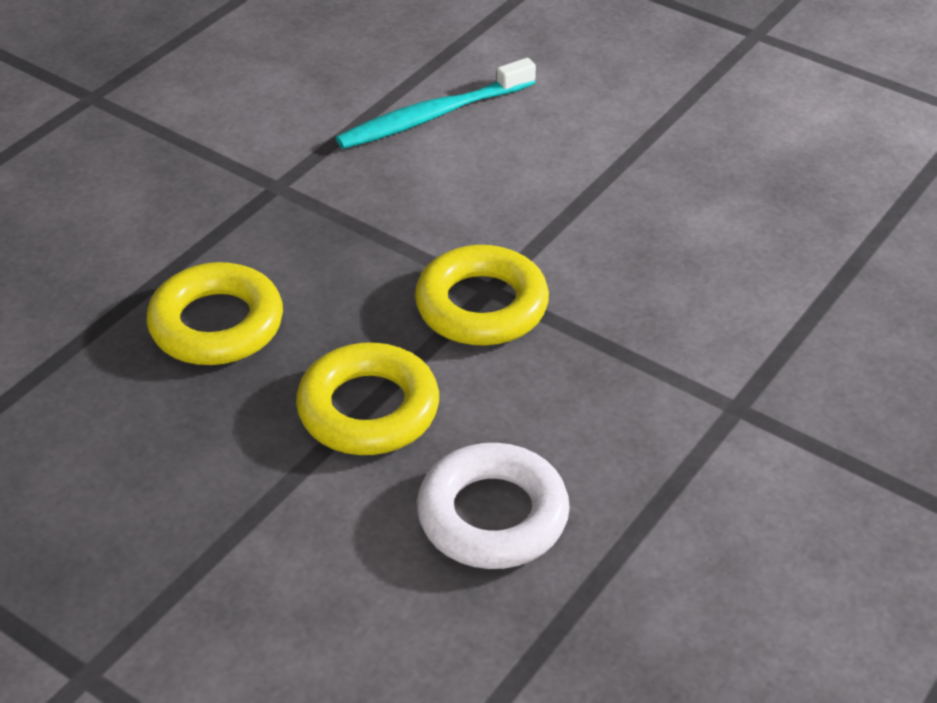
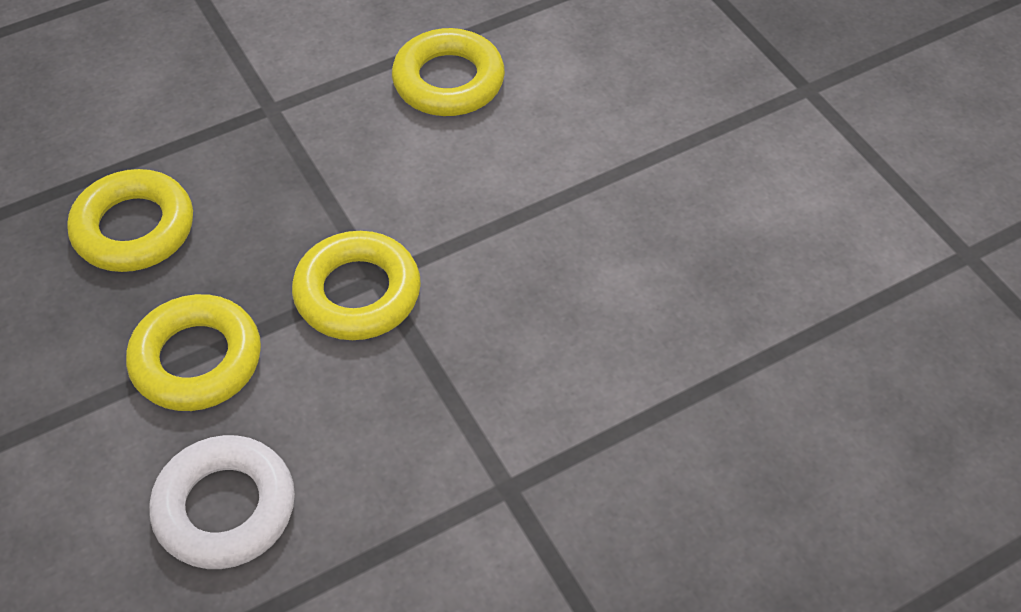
camera: 25 degrees right, 10 degrees up
(434, 116) = (448, 81): turquoise toothbrush -> yellow ring

